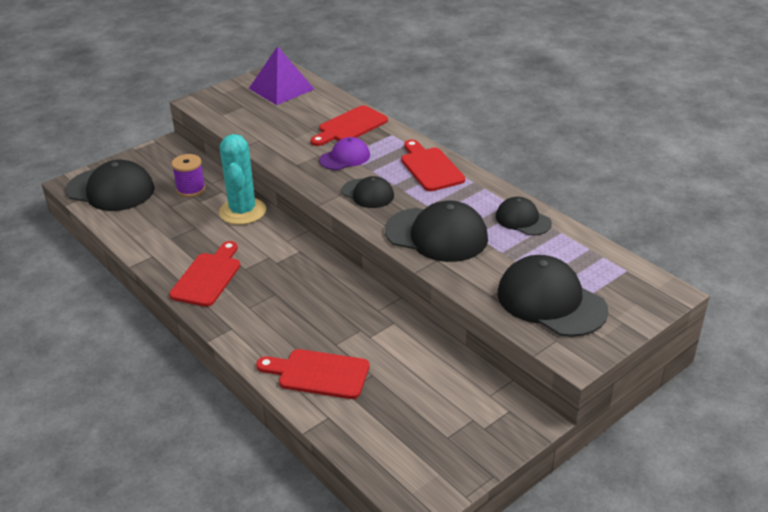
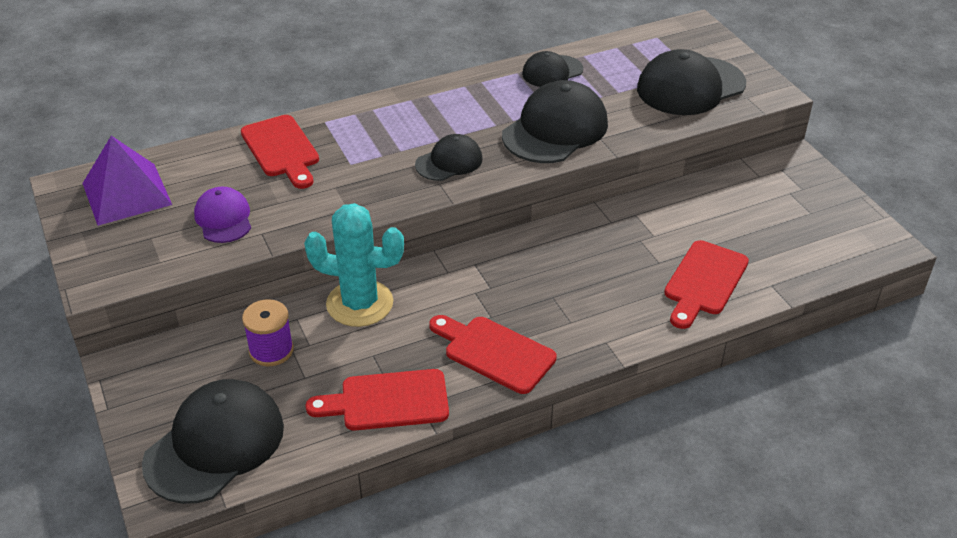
camera: 75 degrees left, 5 degrees up
(345, 157) = (357, 166): purple cap -> purple cap (223, 218)
(430, 167) = (419, 108): red cutting board -> red cutting board (387, 401)

